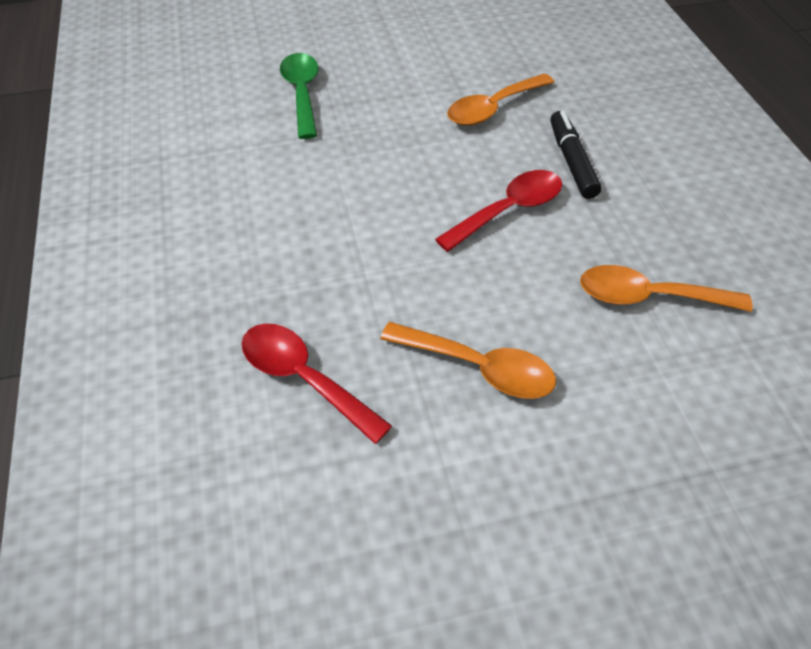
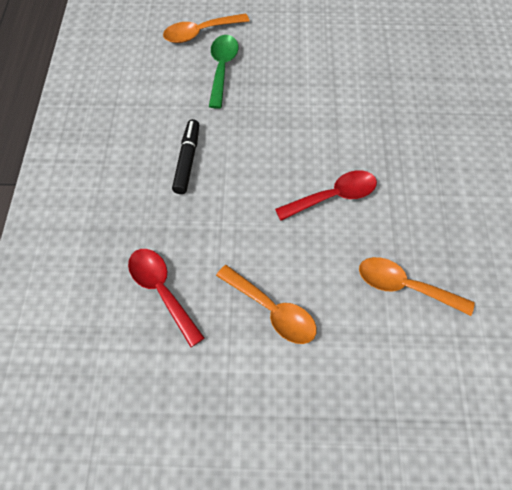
camera: 15 degrees right, 10 degrees up
(493, 108) = (352, 108): orange spoon -> orange spoon (200, 33)
(572, 161) = (393, 166): black marker -> black marker (187, 160)

